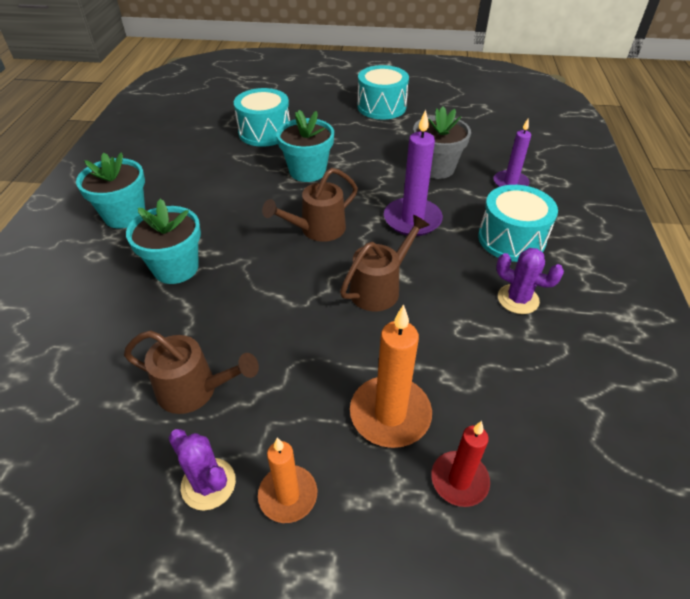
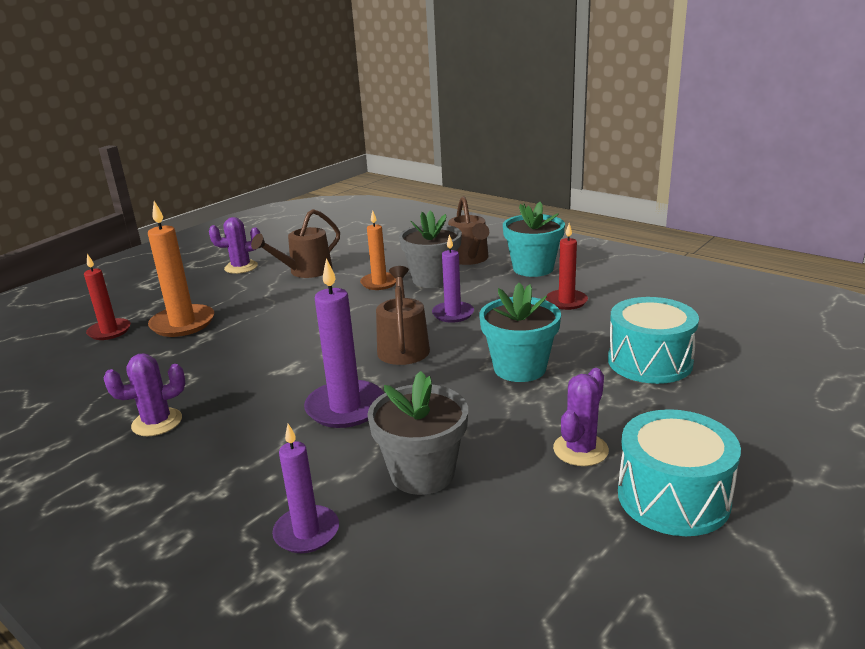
camera: 125 degrees right, 20 degrees down
(176, 268) = (432, 279): turquoise flower pot -> grey flower pot
(191, 180) = (566, 301): none -> red candle
(246, 227) = (453, 314): none -> purple candle
(288, 495) = (198, 284): orange candle -> orange candle (379, 283)
(371, 133) = (580, 450): none -> purple cactus
(380, 288) = (285, 355): brown watering can -> brown watering can (469, 259)
(511, 239) = (220, 465): turquoise drum -> none

